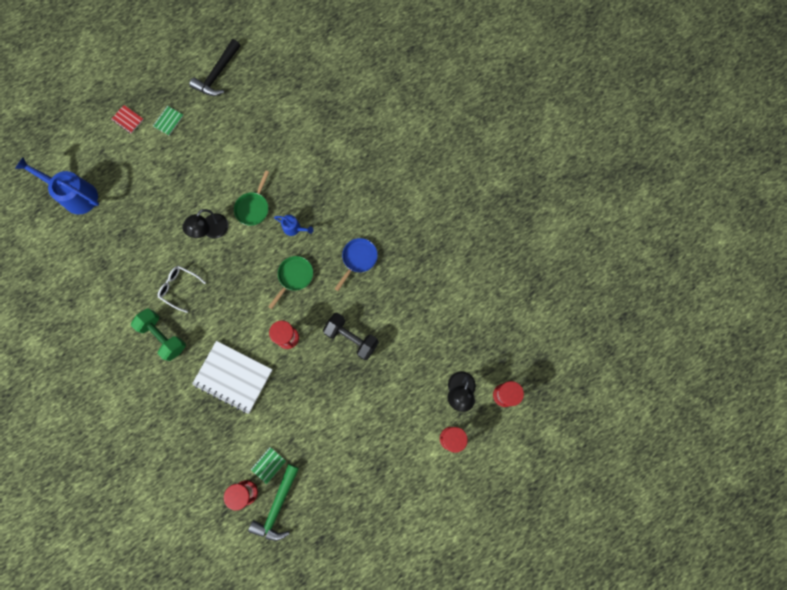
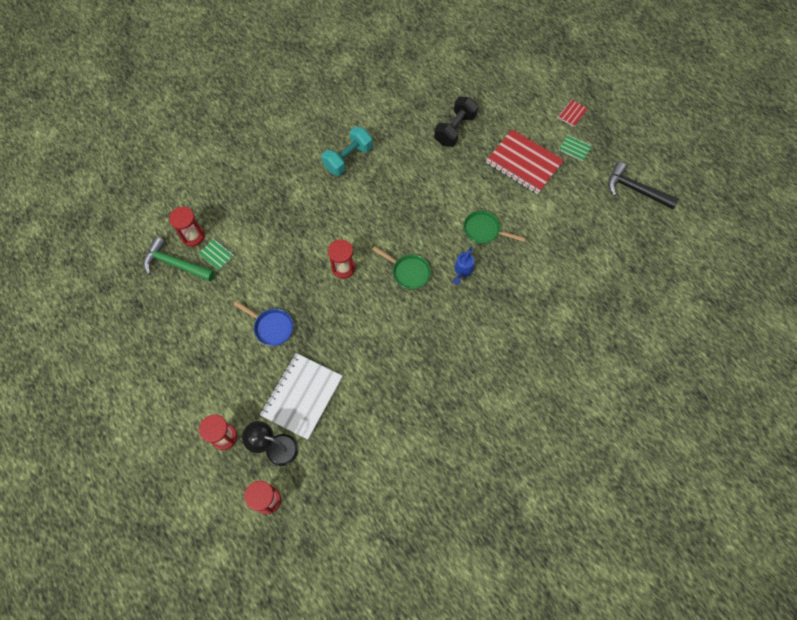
camera: 90 degrees right, 10 degrees down
(75, 195) = (488, 77): blue watering can -> none
(163, 336) = (348, 158): green dumbbell -> turquoise dumbbell
(179, 288) = (396, 168): white glasses -> none
(181, 168) = (524, 163): none -> red notebook
(211, 231) = (457, 193): black lamp -> none
(233, 377) = (305, 220): white notebook -> white notebook (302, 396)
(351, 338) = (340, 331): black dumbbell -> black dumbbell (454, 129)
(358, 259) = (429, 336): blue pan -> blue pan (271, 327)

